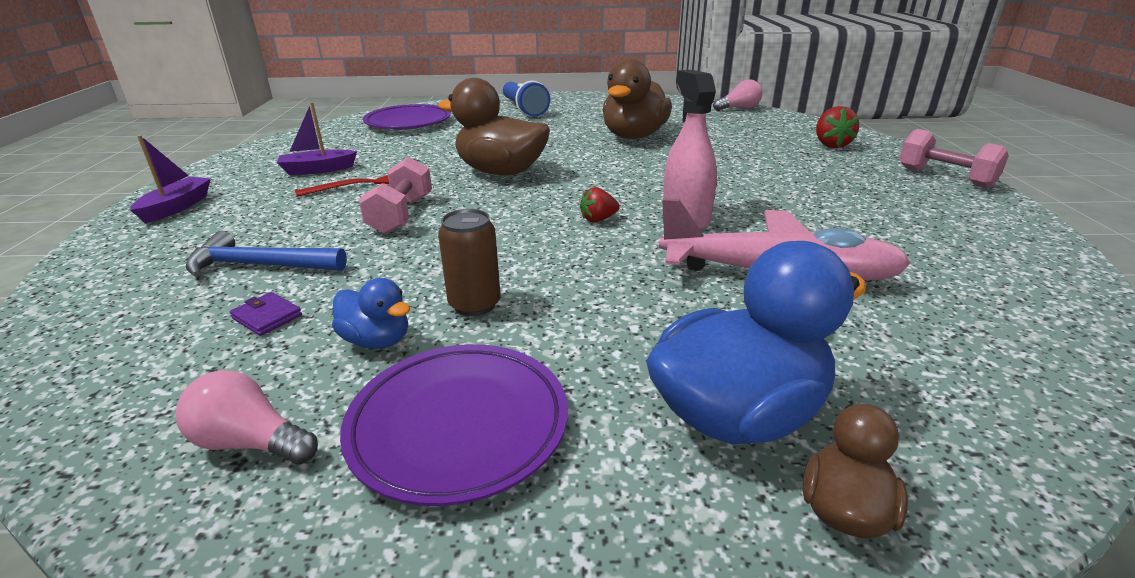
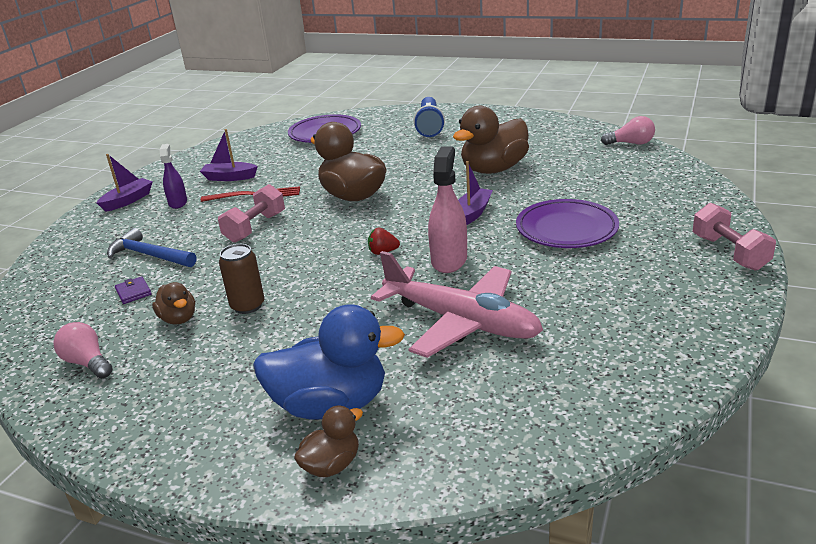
camera: 25 degrees right, 0 degrees up
(261, 201) = (178, 203): none -> purple spray bottle
(377, 340) = (179, 319): blue duck -> brown duck
(458, 425) = (184, 377): purple plate -> purple plate (566, 229)
(658, 173) = (472, 213): none -> purple boat
(831, 145) = (667, 200): red strawberry -> none

